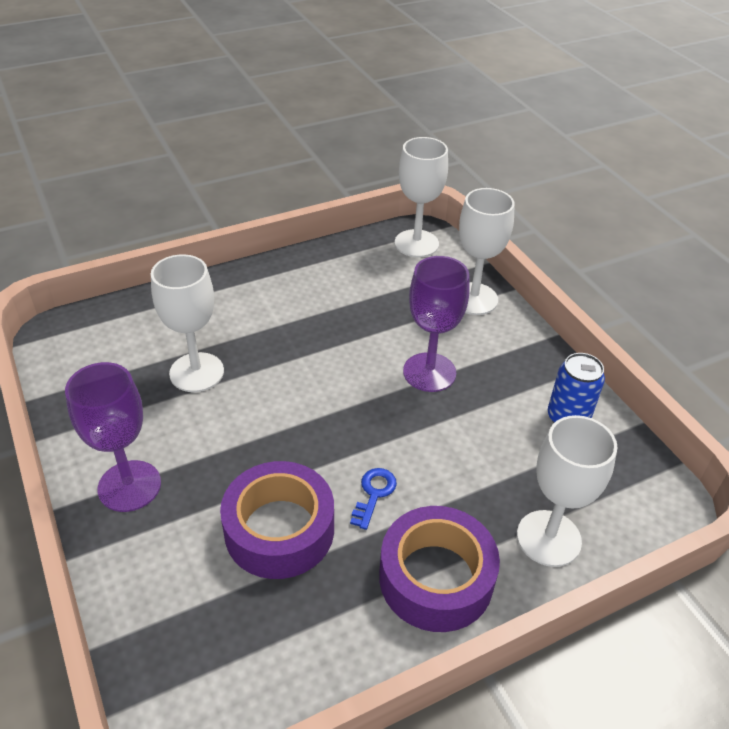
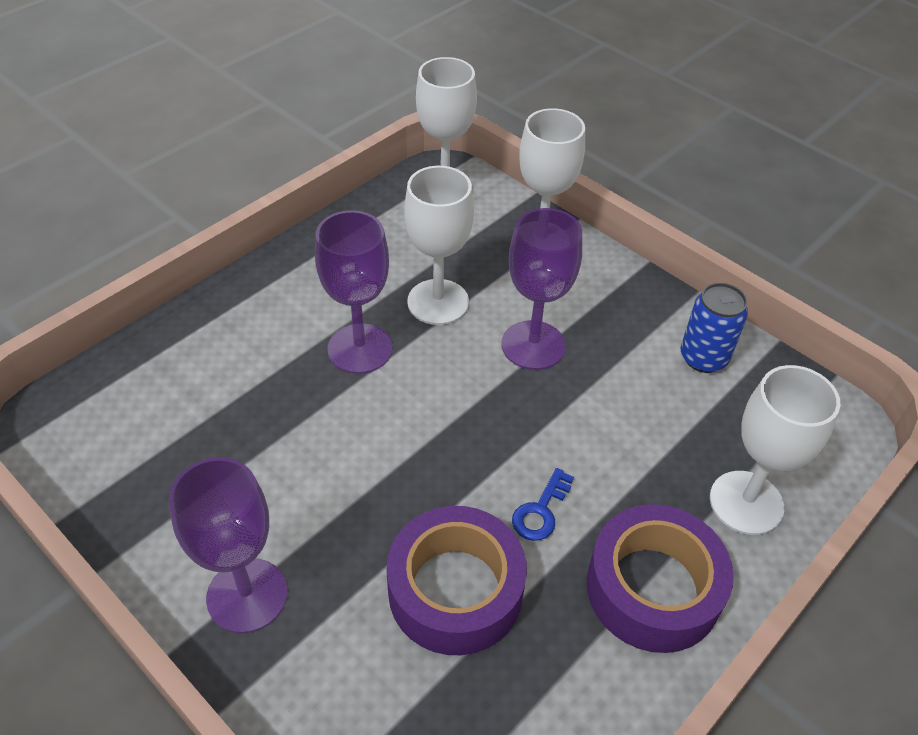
camera: 20 degrees left, 5 degrees up
(196, 372) = (259, 423): white goblet -> white goblet (438, 302)
(294, 341) = (360, 349): none -> purple goblet
(374, 493) = (540, 511): blue key -> blue key turned 150 degrees counterclockwise

